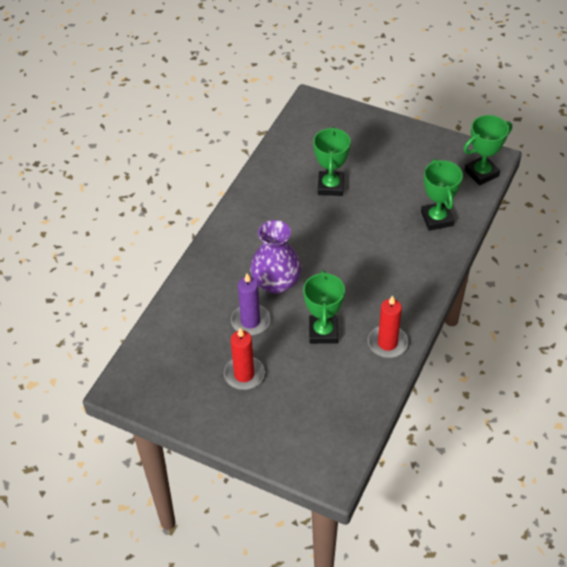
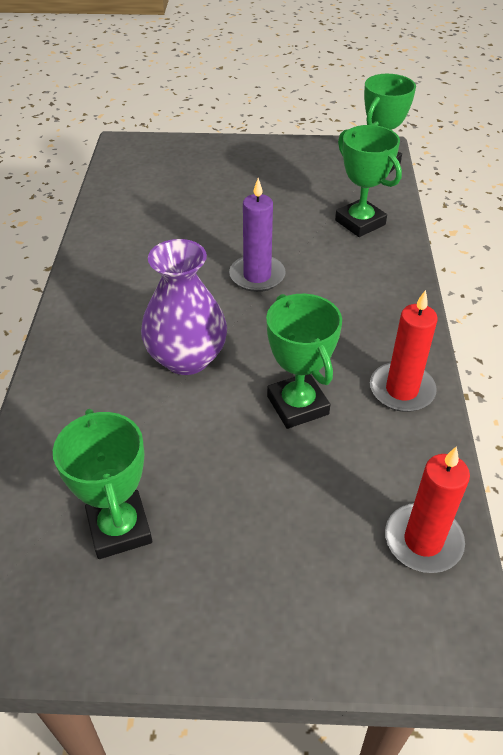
camera: 25 degrees left, 5 degrees down
(244, 374) = (205, 516): red candle -> red candle (423, 541)
(250, 321) = (174, 426): purple candle -> purple candle (257, 276)
(330, 186) = (200, 222): green trophy -> green trophy (119, 528)

